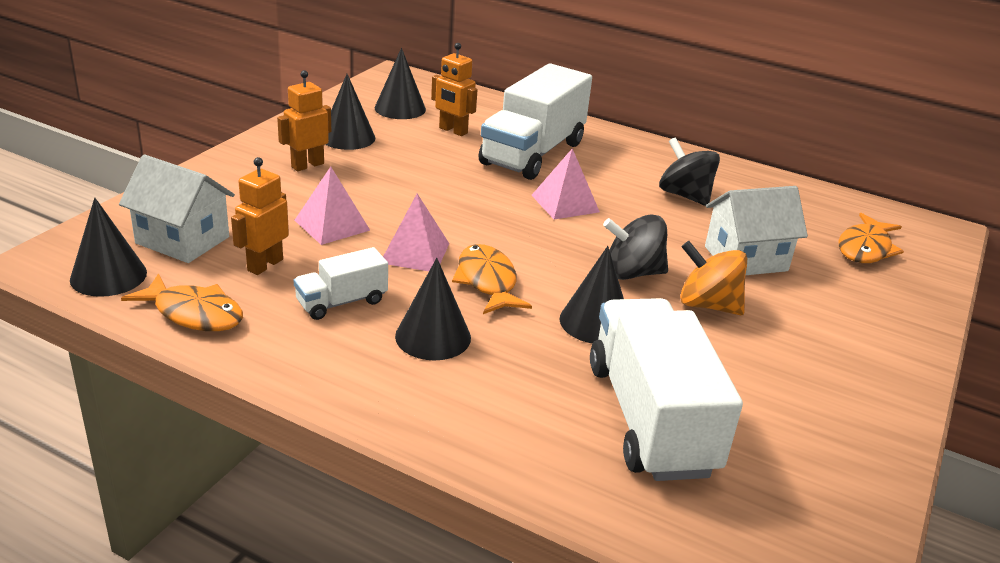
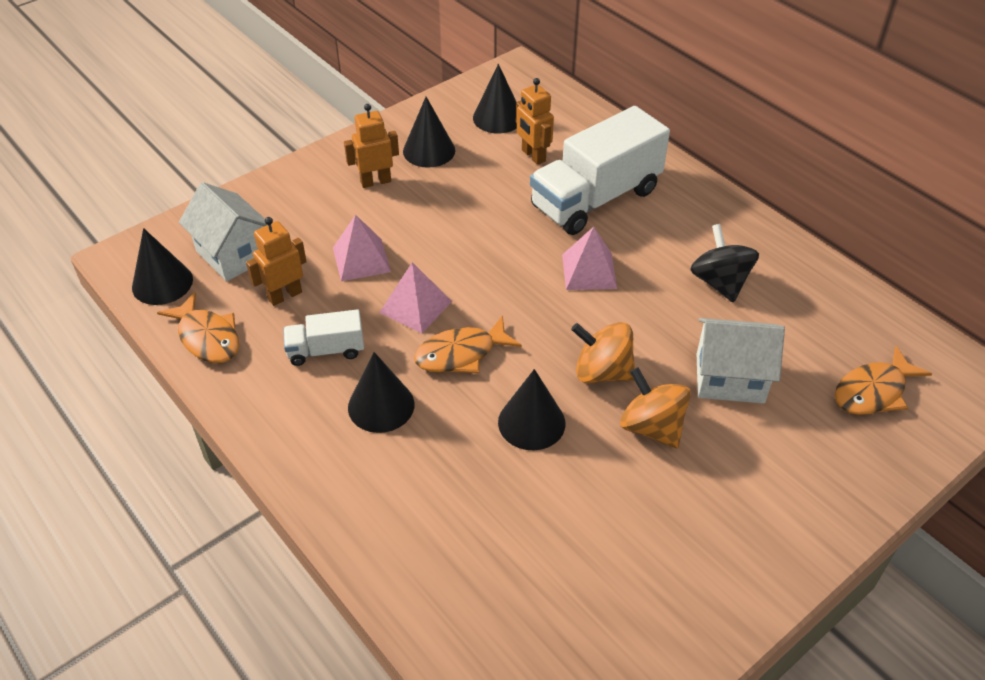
camera: 25 degrees right, 15 degrees up
(487, 282) = (461, 354): orange fish -> orange fish turned 120 degrees counterclockwise
(632, 273) = (602, 372): black spinning top -> orange spinning top
(650, 418) = (516, 540): white truck -> none

